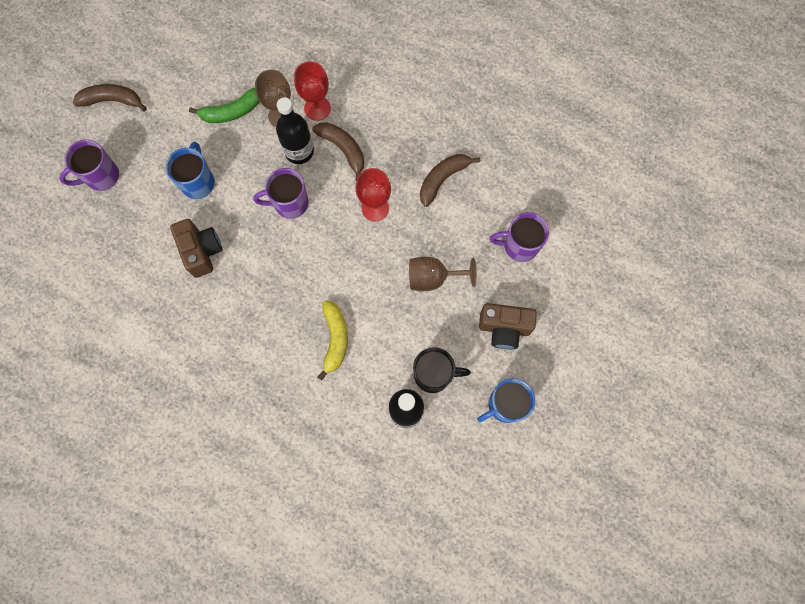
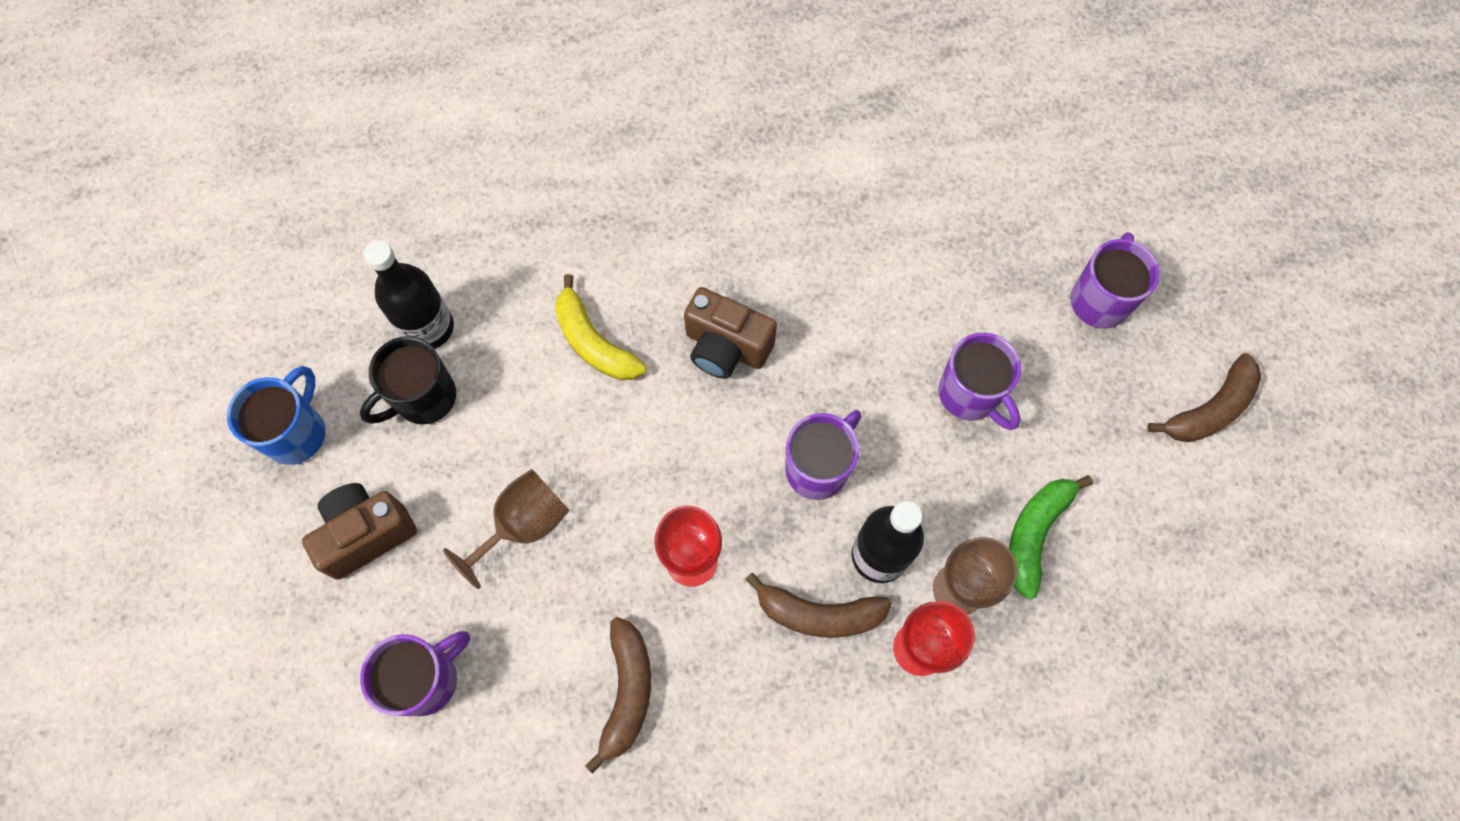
camera: 140 degrees right, 5 degrees down
(198, 182) = (970, 395): blue mug -> purple mug
(202, 251) = (869, 313): brown camera -> brown camera (726, 347)

